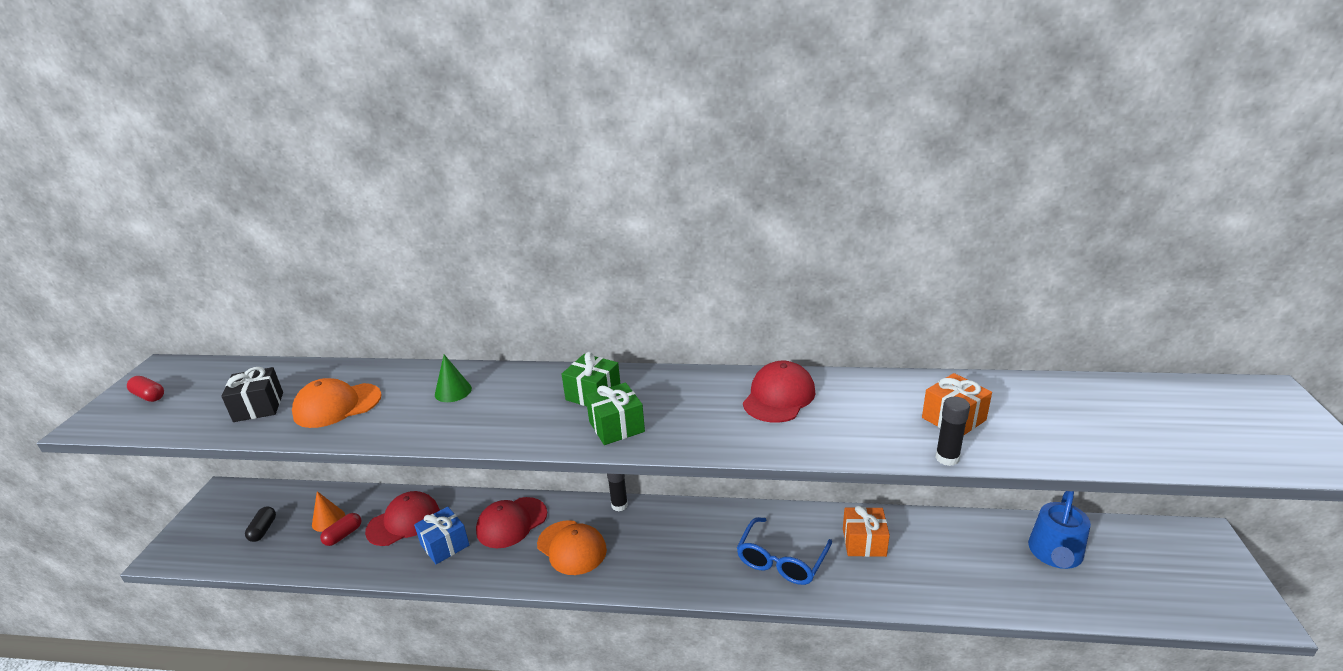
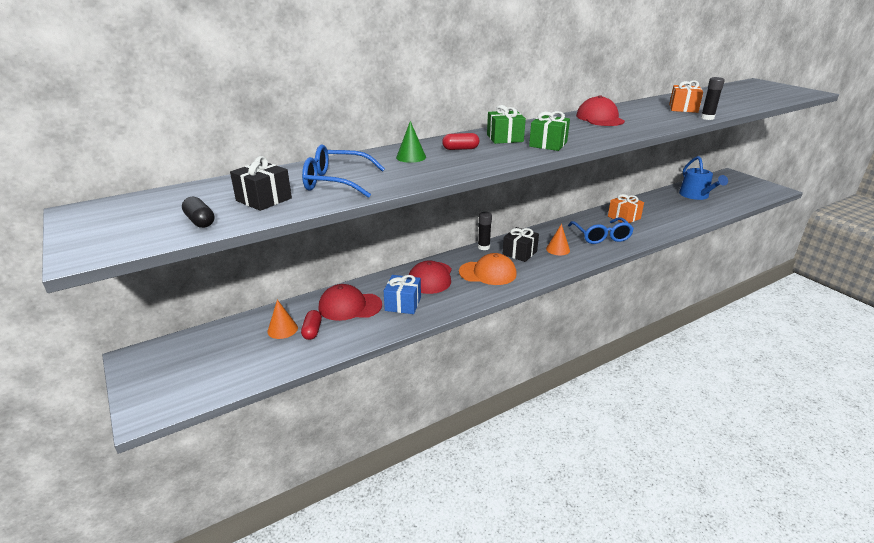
camera: 40 degrees left, 0 degrees up
(149, 396) = (118, 224): red capsule -> red capsule (460, 149)
(263, 530) = (229, 357): black capsule -> black capsule (200, 221)
(337, 405) = (336, 182): orange cap -> blue glasses
(403, 521) = (350, 306): red cap -> red cap turned 105 degrees counterclockwise
(645, 535) = (519, 253): none -> black gift
(695, 553) = (558, 249): none -> orange cone

